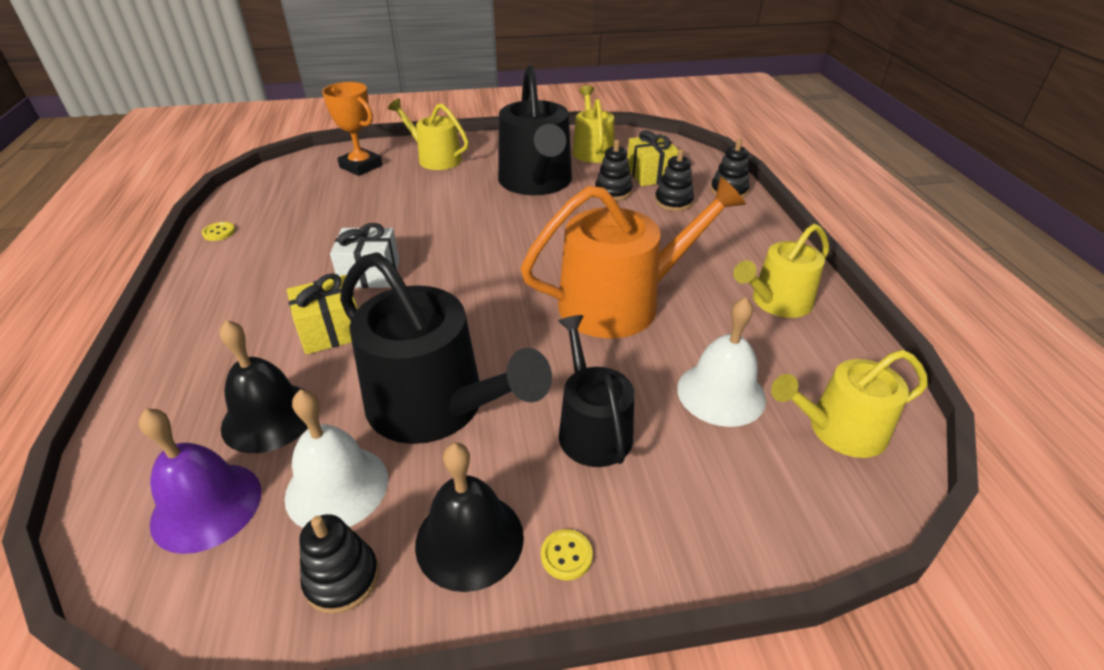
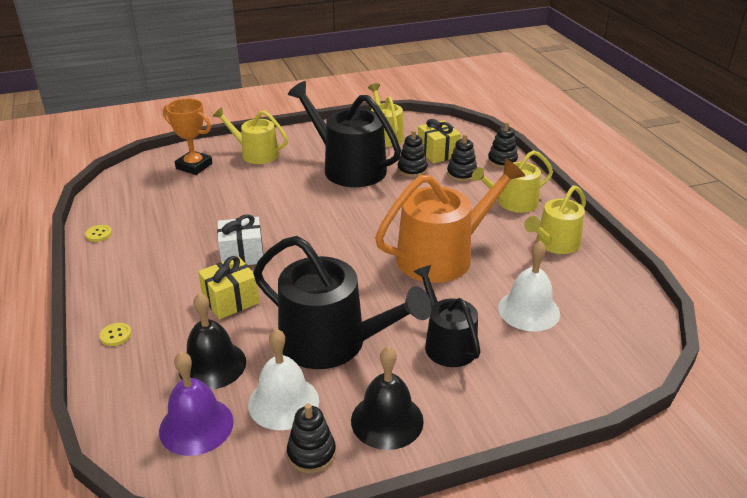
camera: 10 degrees left, 5 degrees down
(536, 182) = (348, 167): black watering can -> black watering can turned 150 degrees clockwise
(566, 555) = (453, 420): yellow button -> yellow button (116, 335)
(838, 430) = (610, 324): yellow watering can -> yellow watering can (512, 202)

